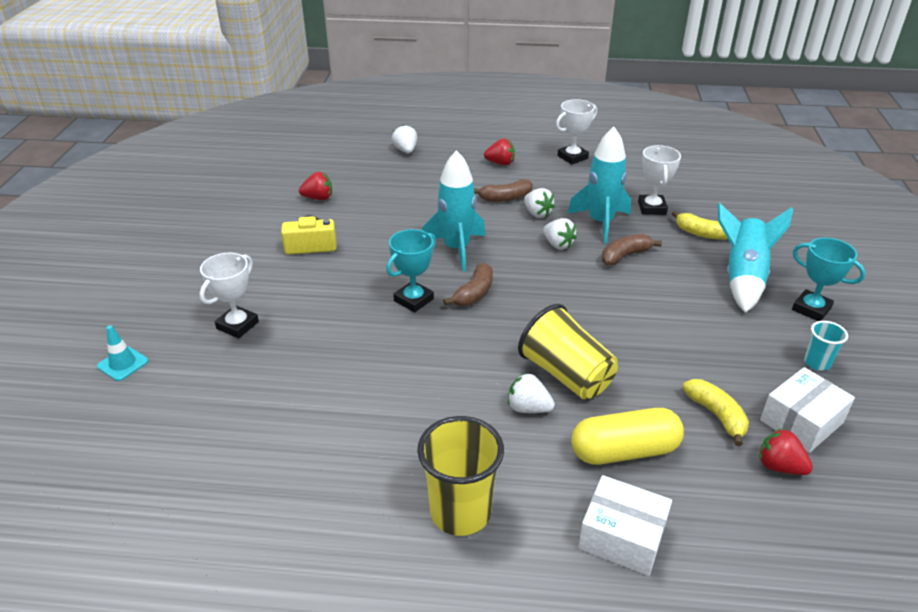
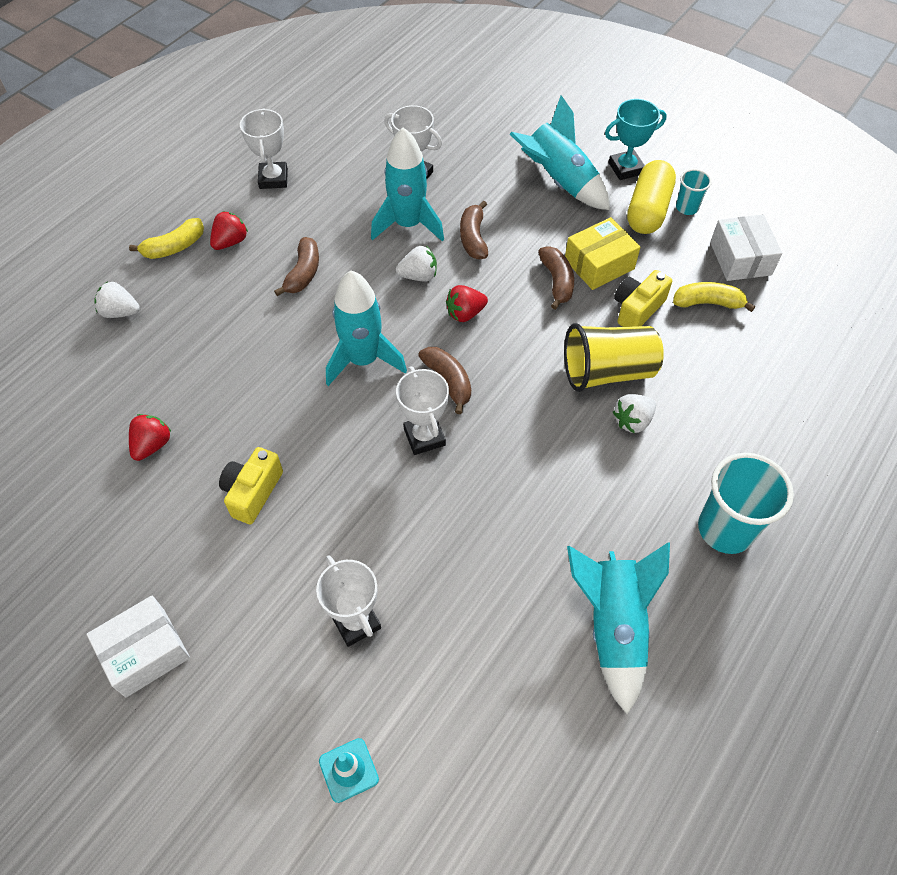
camera: 60 degrees left, 20 degrees up
(309, 465) = (613, 627): none -> turquoise rocket
(413, 300) = (424, 437): turquoise trophy -> white trophy
(460, 512) = (725, 529): yellow cup -> turquoise cup
(537, 213) = (353, 263): white strawberry -> none
(622, 537) = (797, 434): white box -> white box (145, 652)
(624, 451) = (715, 383): yellow capsule -> yellow capsule (648, 210)
(631, 313) = (557, 281): none -> brown banana
(655, 370) = (637, 309): none -> yellow camera
(679, 330) = (599, 264): none -> yellow box
(703, 234) = (481, 166): yellow banana -> yellow banana (174, 247)
(779, 466) = (776, 300): red strawberry -> red strawberry (465, 313)

